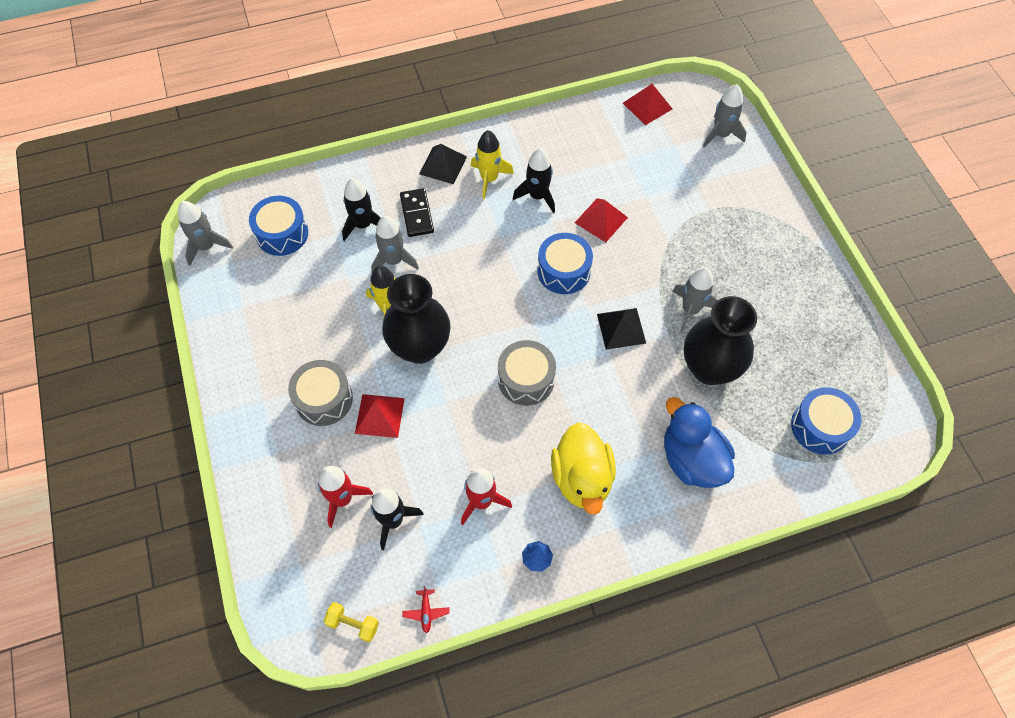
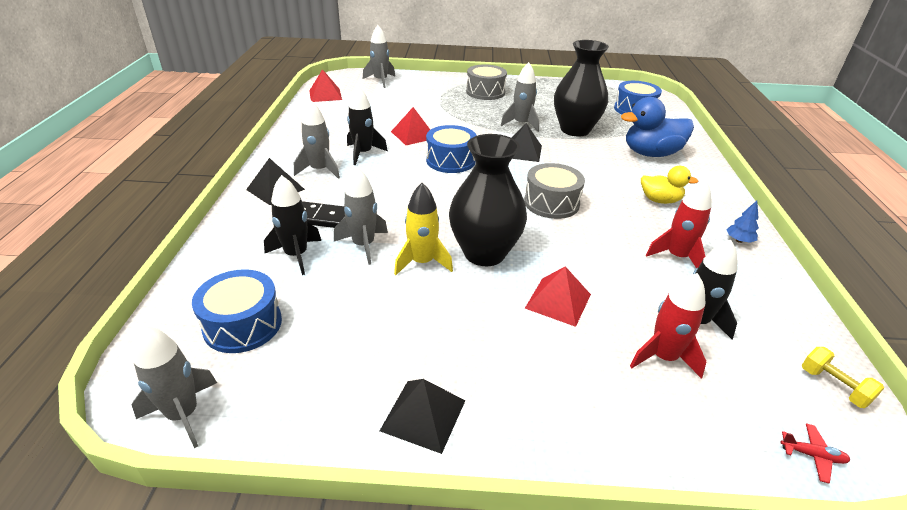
camera: 70 degrees left, 25 degrees down
(242, 364) = (423, 415): none -> black pyramid
(323, 399) = (518, 342): grey drum -> grey drum (485, 92)
(353, 624) = (833, 386): yellow dumbbell -> yellow dumbbell turned 75 degrees counterclockwise
(426, 612) = (806, 322): red plane -> red plane (812, 455)
(489, 179) = (320, 170): yellow rocket -> grey rocket
(582, 478) = (660, 200): yellow duck -> yellow duck, size x0.59

